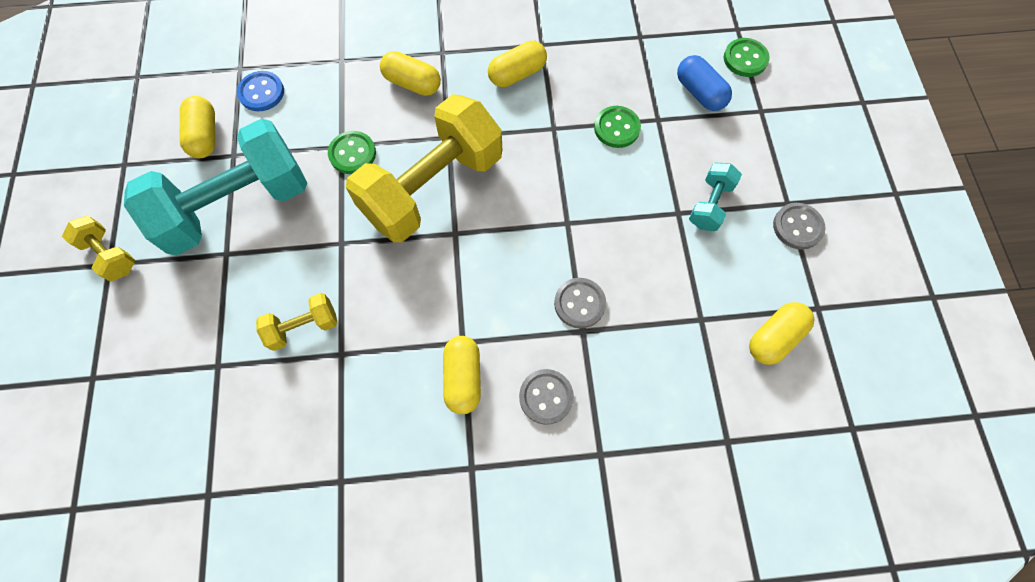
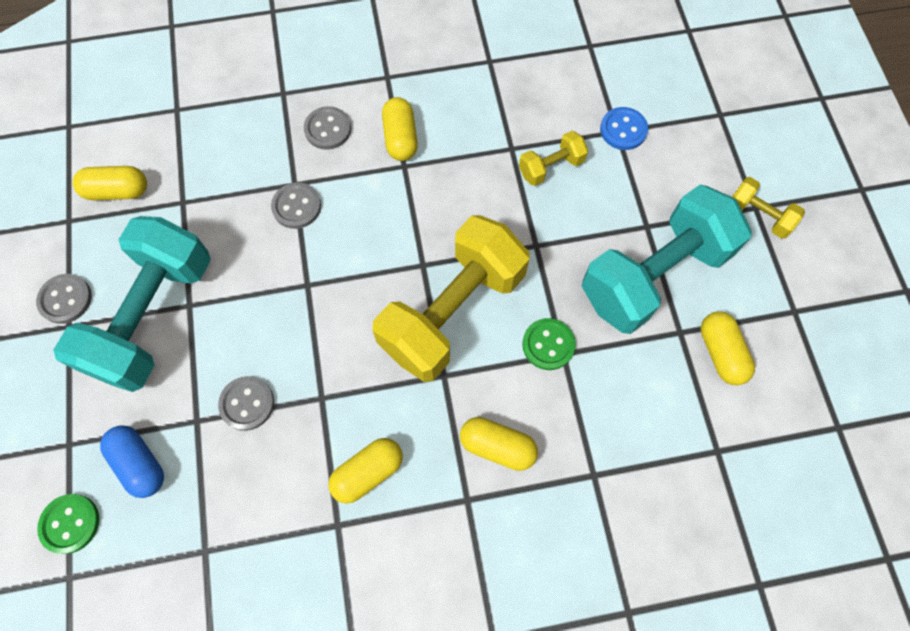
camera: 175 degrees right, 0 degrees up
(261, 92) = (677, 417): blue button -> blue button (623, 130)
(616, 128) = (247, 404): green button -> grey button
(710, 204) = (153, 317): turquoise dumbbell -> turquoise dumbbell, size x2.27
(774, 337) = (117, 191): yellow capsule -> yellow capsule turned 45 degrees clockwise

